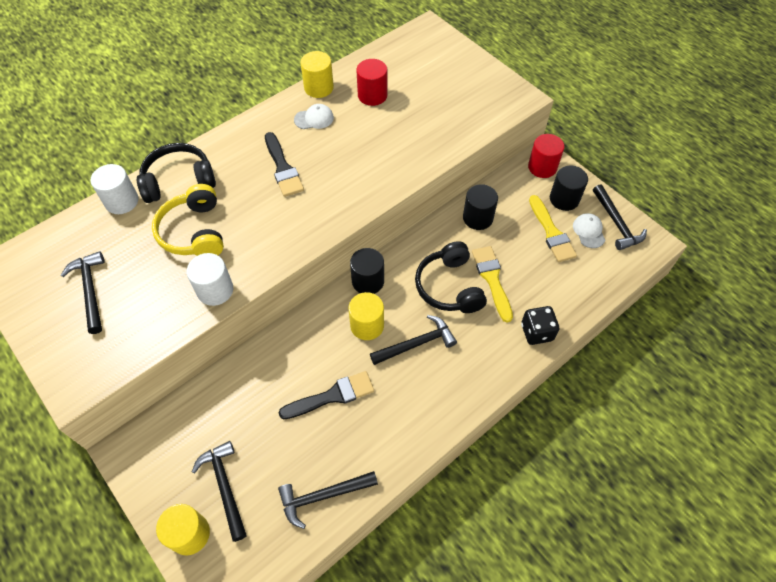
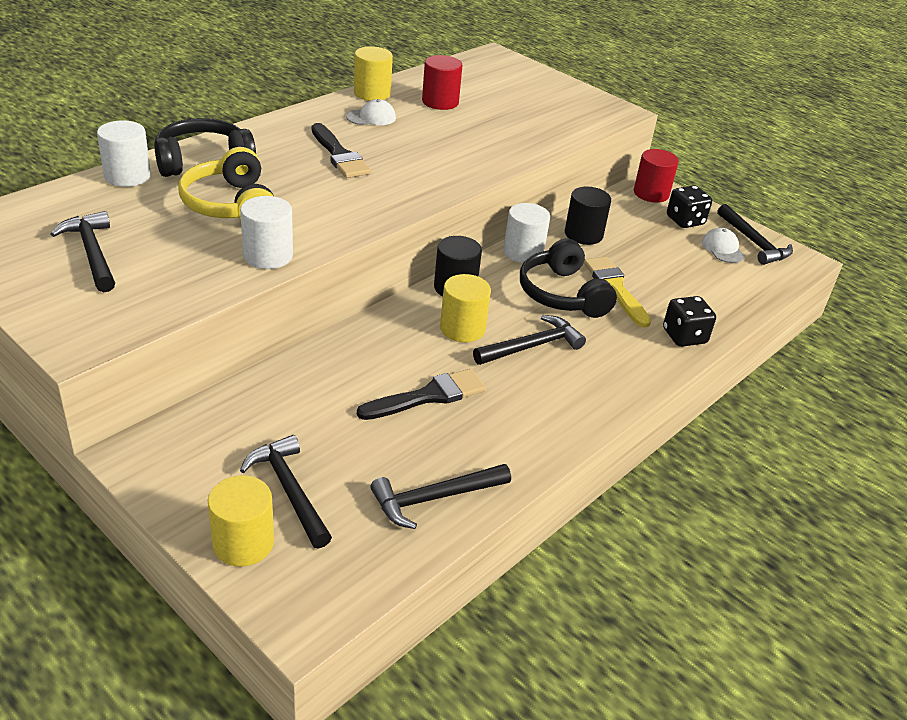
camera: 10 degrees left, 20 degrees down
(426, 240) = (523, 252): none -> white cylinder
(551, 232) = (678, 249): yellow brush -> none
(564, 199) = (685, 221): black cylinder -> black dice

